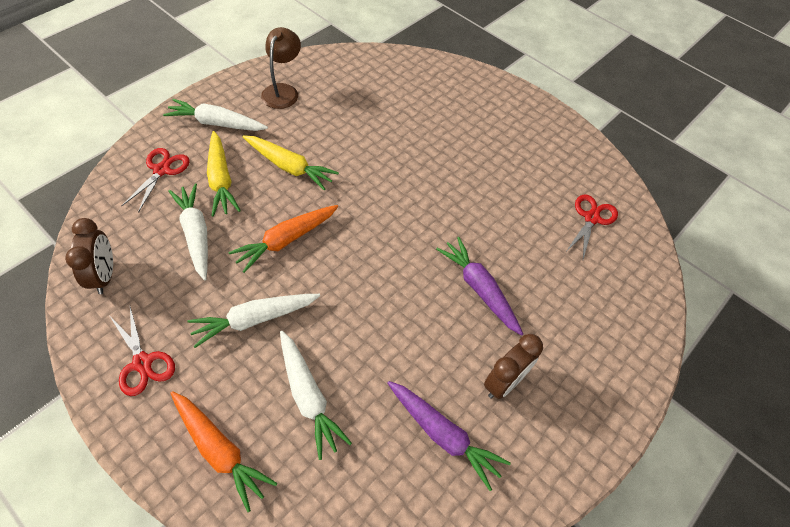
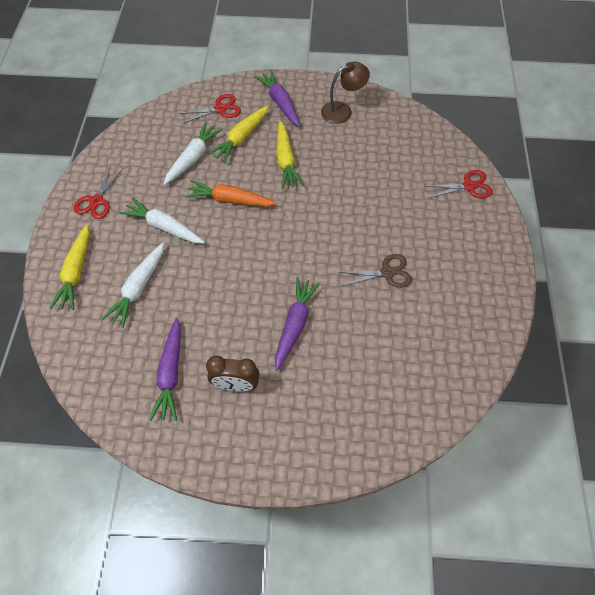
camera: 55 degrees right, 5 degrees up
(104, 276) = (131, 144): brown clock -> none
(216, 123) = (280, 103): white carrot -> purple carrot
(220, 450) = (76, 272): orange carrot -> yellow carrot
(486, 187) = (387, 273): none -> brown scissors
(591, 218) = (431, 357): red scissors -> red scissors (469, 186)

